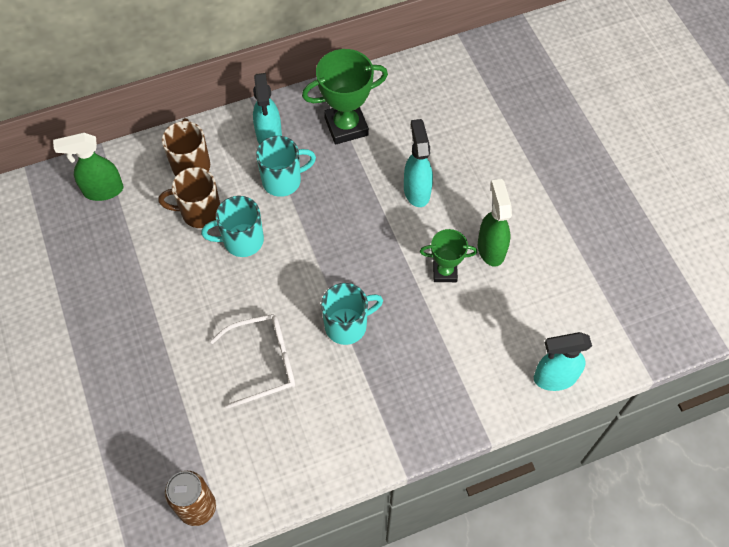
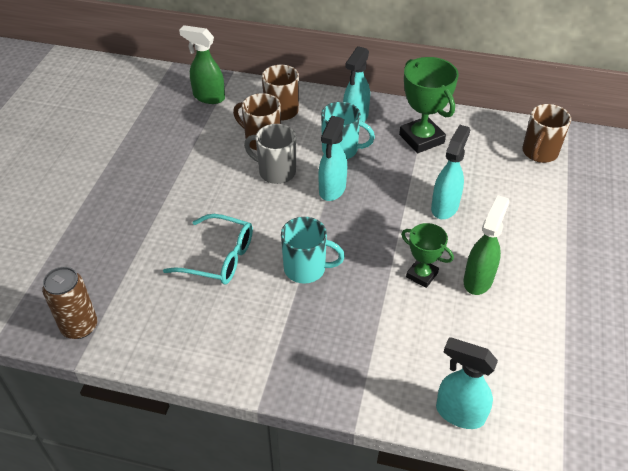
camera: 35 degrees right, 15 degrees down
(242, 241) = (276, 172): turquoise mug -> grey mug
(263, 362) = (219, 258): white glasses -> turquoise glasses
(308, 230) = (332, 189): none -> turquoise spray bottle
(346, 126) = (421, 139): green trophy -> green trophy turned 45 degrees clockwise
(456, 85) = (539, 153): none -> brown mug

